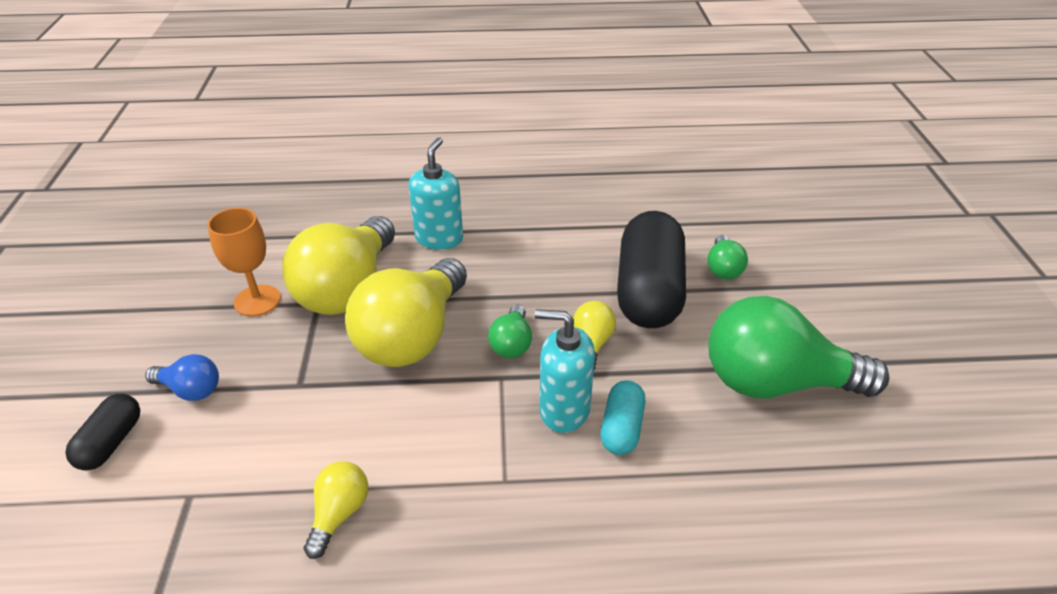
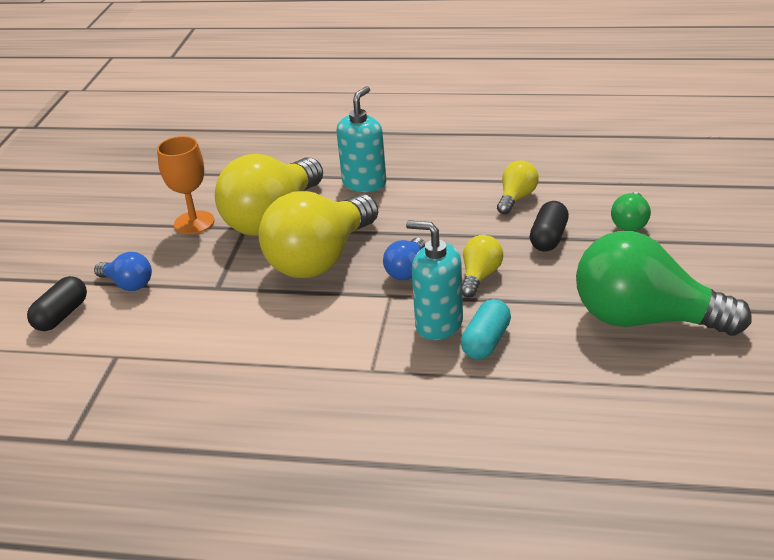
camera: 15 degrees right, 5 degrees down
(339, 514) = (229, 379): yellow light bulb -> yellow light bulb (516, 198)
(512, 343) = (407, 270): green light bulb -> blue light bulb
(648, 292) = (548, 238): black capsule -> black capsule, size x0.49

